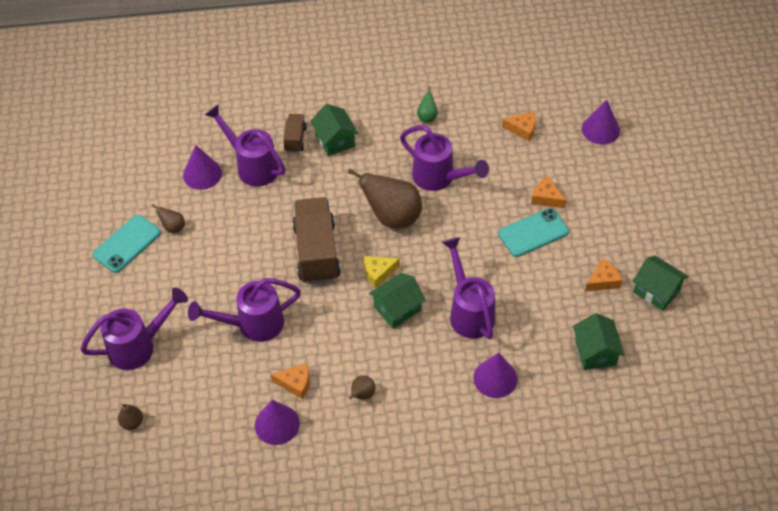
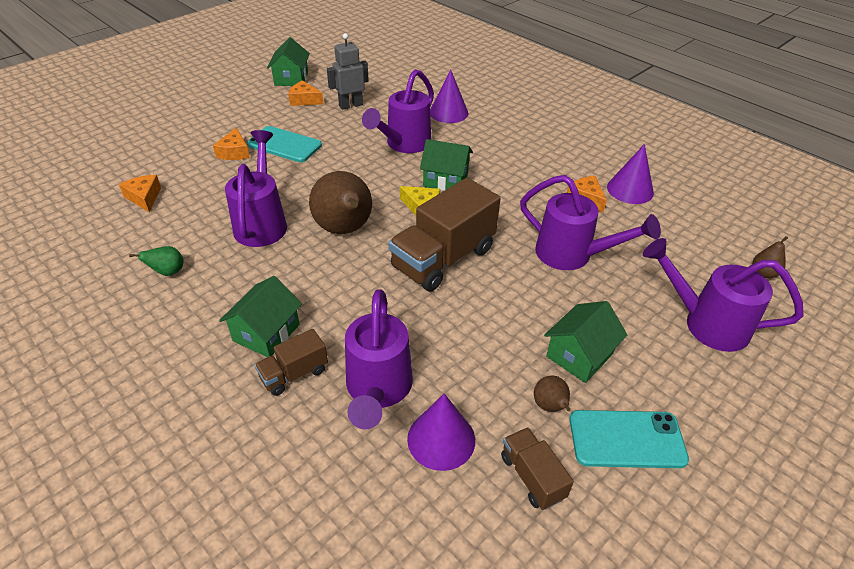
camera: 130 degrees left, 10 degrees down
(151, 194) = (532, 476): none -> brown truck
(362, 395) = (545, 161): brown pear -> none
(567, 310) = (350, 105): none -> grey robot
(595, 352) = (375, 84): green house -> green house (579, 355)
(600, 129) = (114, 153): purple cone -> none

